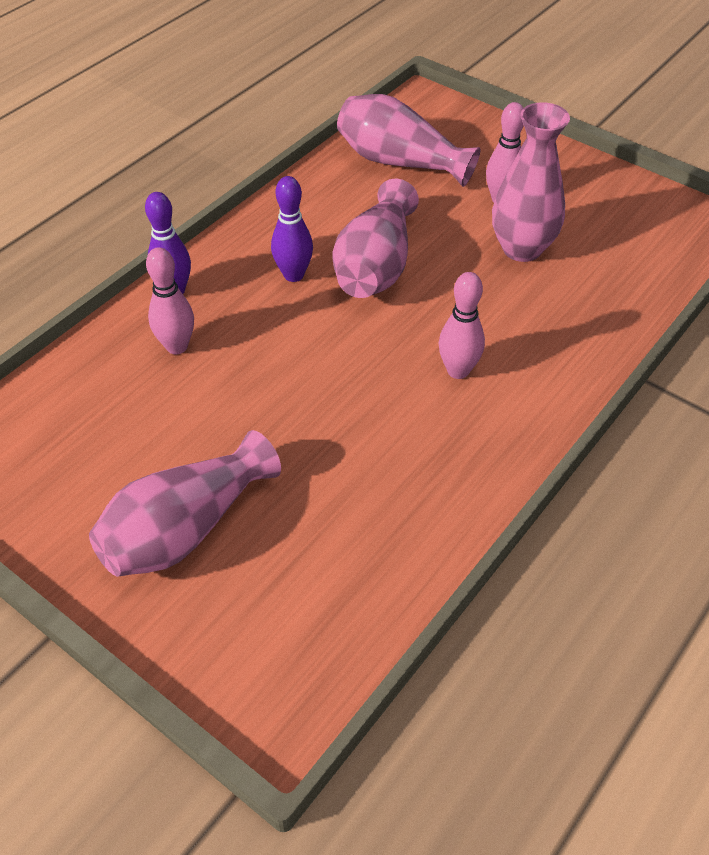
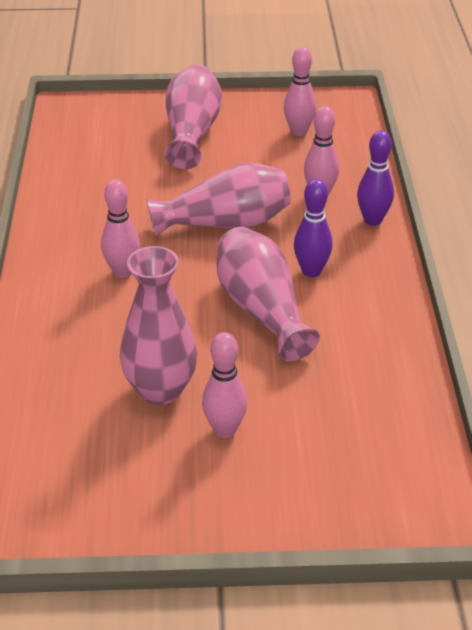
camera: 140 degrees right, 10 degrees down
(73, 446) = (299, 131): none -> pink bowling pin
(399, 162) = (361, 416): pink vase -> pink vase (225, 223)

